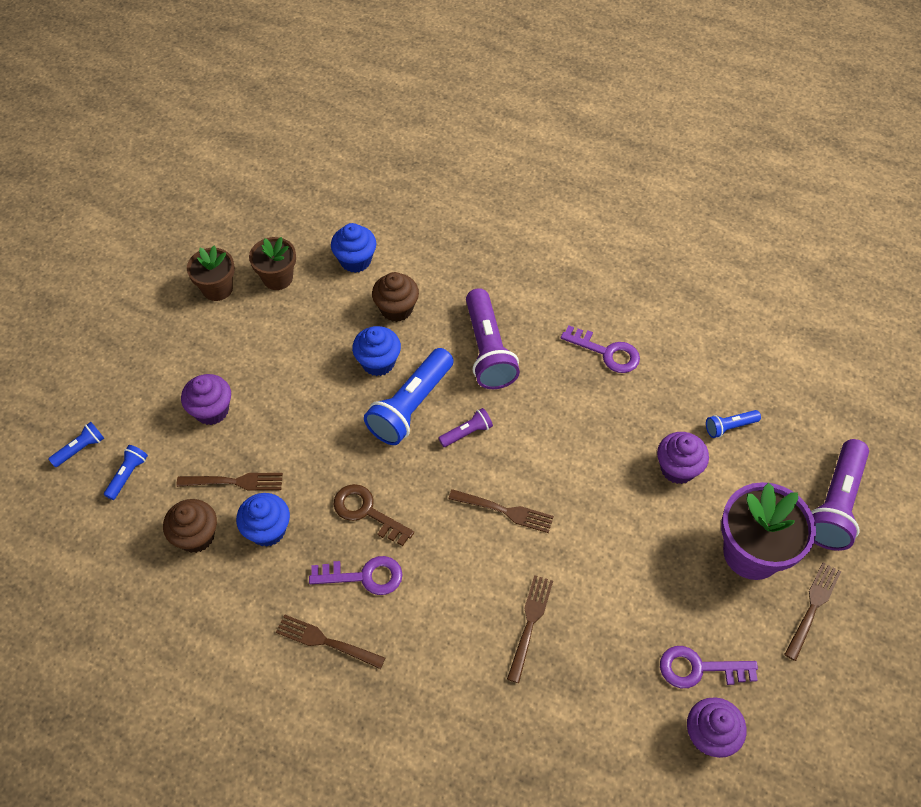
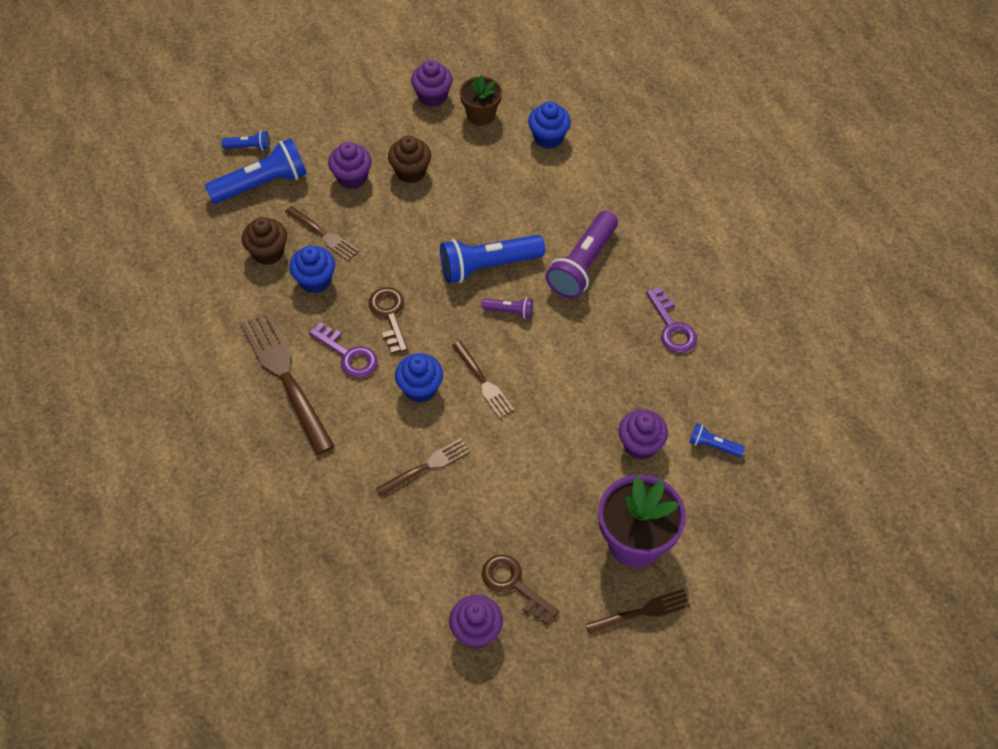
camera: 40 degrees right, 0 degrees up
(127, 475) = (262, 183): blue flashlight -> blue flashlight, size x2.08
(217, 288) = (432, 96): brown flower pot -> purple cupcake
(326, 641) = (286, 377): brown fork -> brown fork, size x1.82
(378, 362) = (494, 220): blue cupcake -> blue cupcake (420, 388)
(396, 309) = (544, 191): brown cupcake -> brown cupcake (411, 171)
(698, 668) = (513, 584): purple key -> brown key
(835, 505) = (738, 559): purple flashlight -> none

